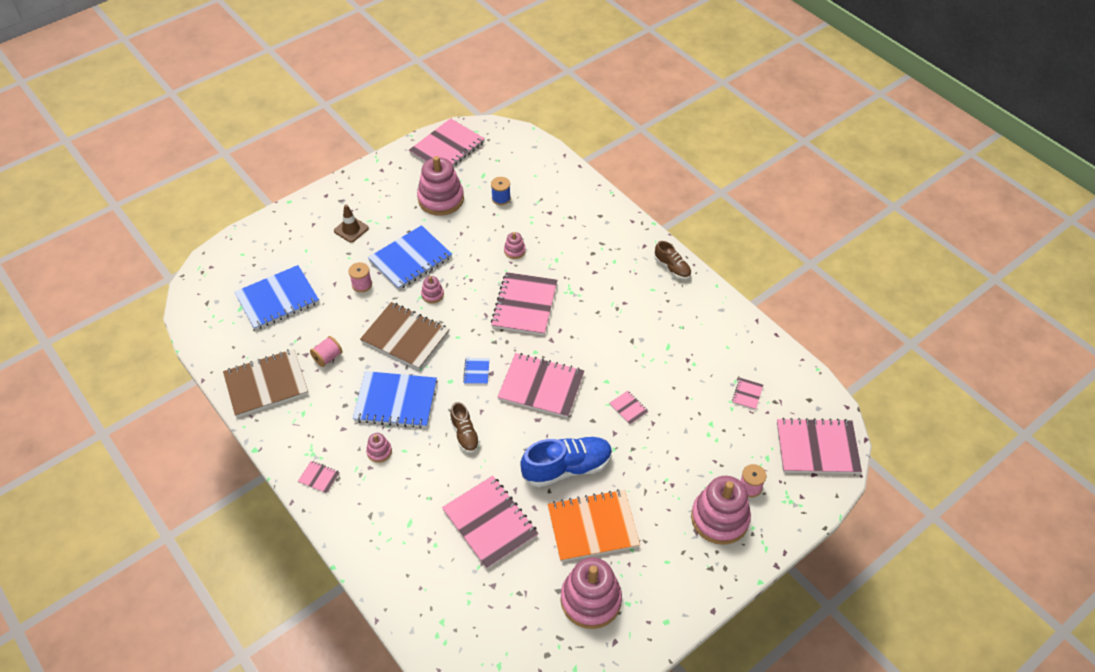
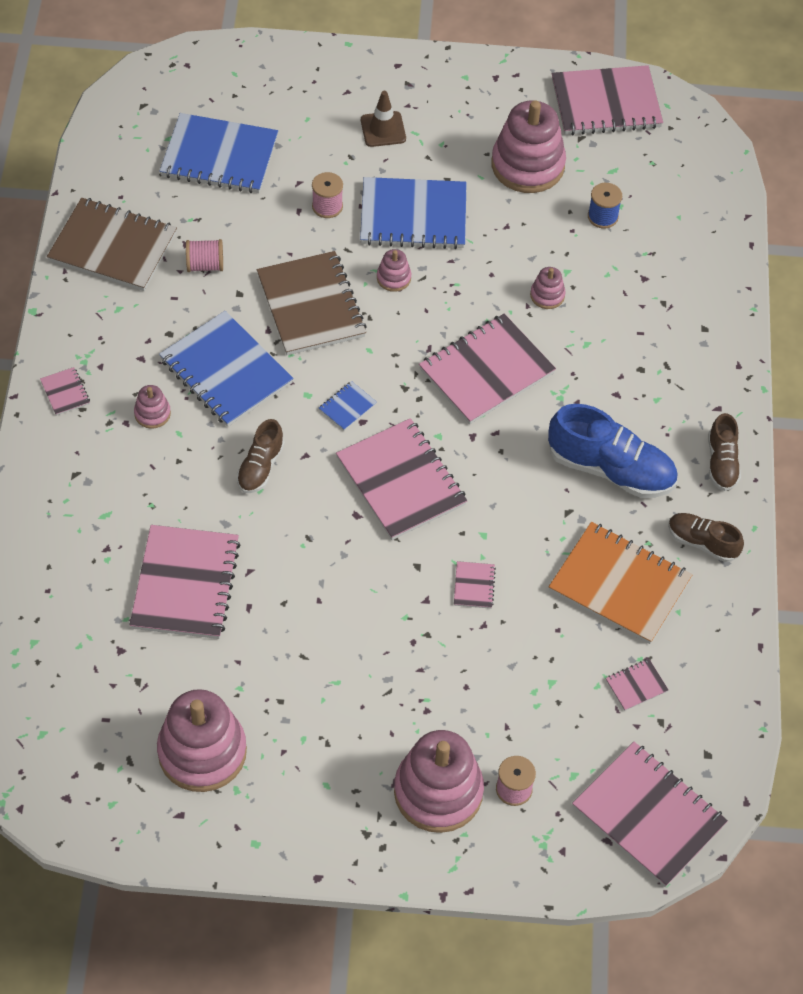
camera: 40 degrees right, 5 degrees up
(567, 468) = (330, 594): blue shoe -> blue shoe (611, 469)
(592, 526) = (288, 680): orange notebook -> orange notebook (619, 585)
(703, 309) = (702, 542): none -> brown shoe

